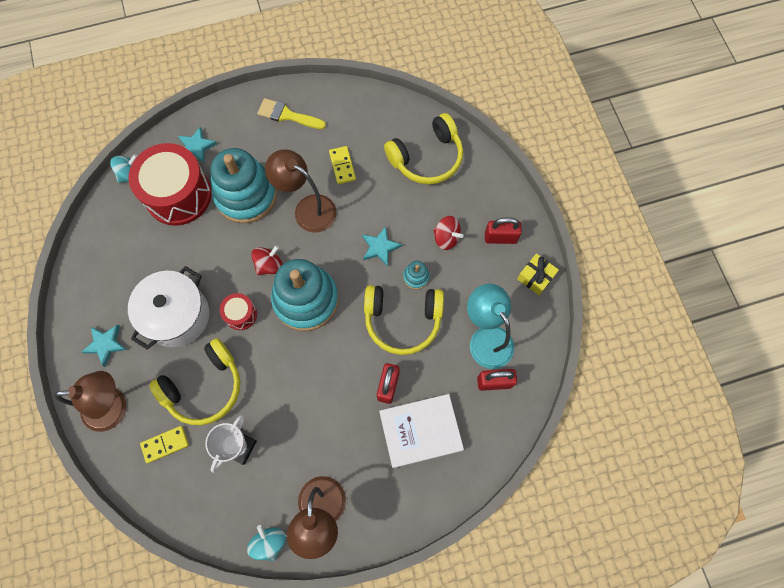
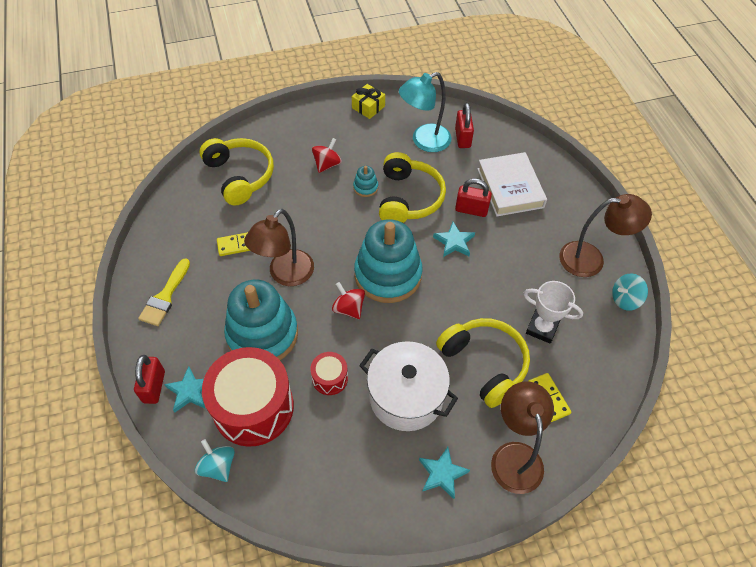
camera: 90 degrees left, 15 degrees down
(241, 314) = (404, 333): red drum -> red drum (330, 378)
(380, 247) = (334, 214): turquoise star -> turquoise star (454, 242)
(500, 237) = (329, 127): red padlock -> red padlock (154, 386)

